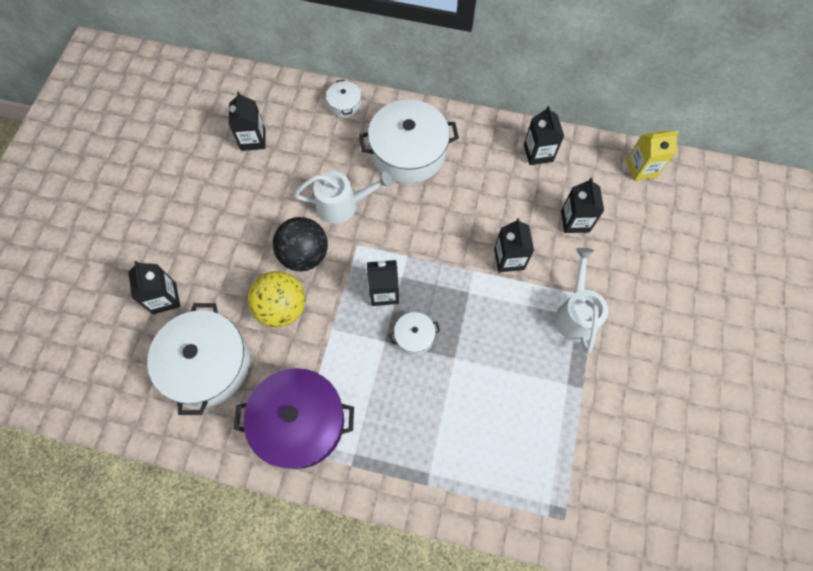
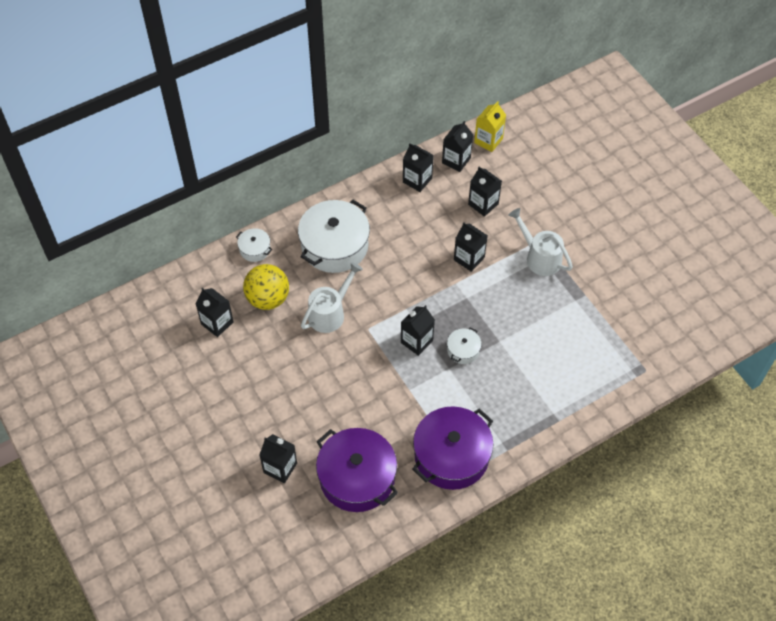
camera: 45 degrees left, 10 degrees down
(208, 364) = (357, 477): white pot -> purple pot
(282, 308) = (364, 405): yellow ball -> yellow ball (268, 299)
(304, 255) = (341, 363): black ball -> none
(592, 163) = (456, 160): none -> black carton

